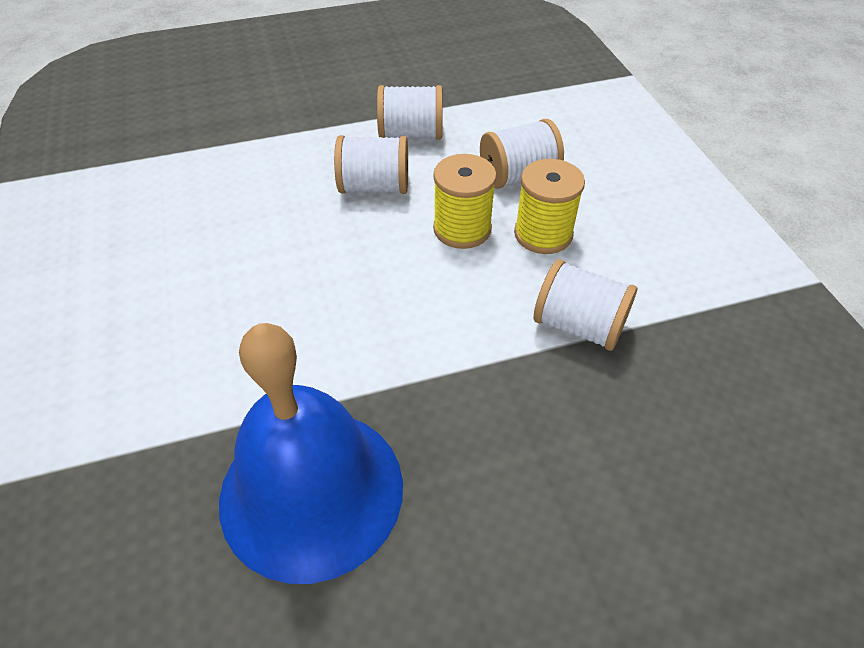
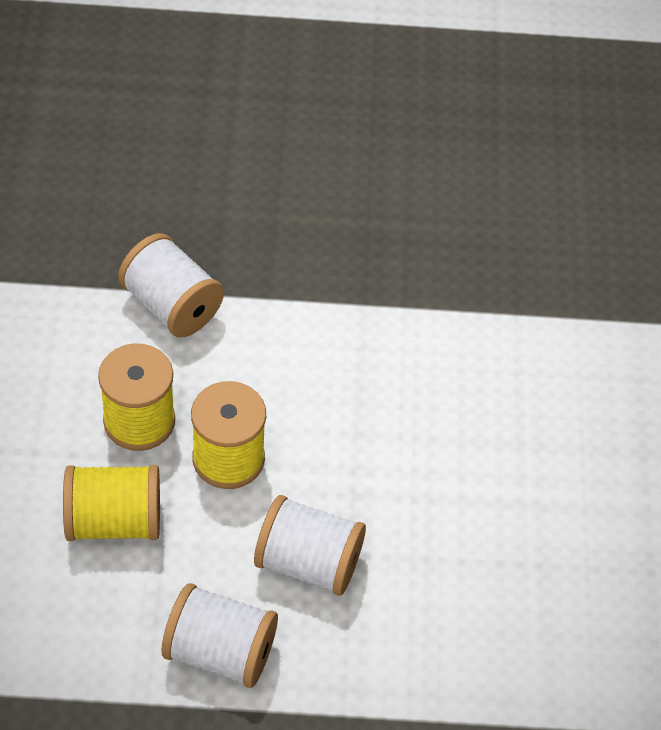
camera: 165 degrees left, 5 degrees up
(311, 491) = (469, 244): blue bell -> none
(518, 175) = (114, 521): white spool -> yellow spool

